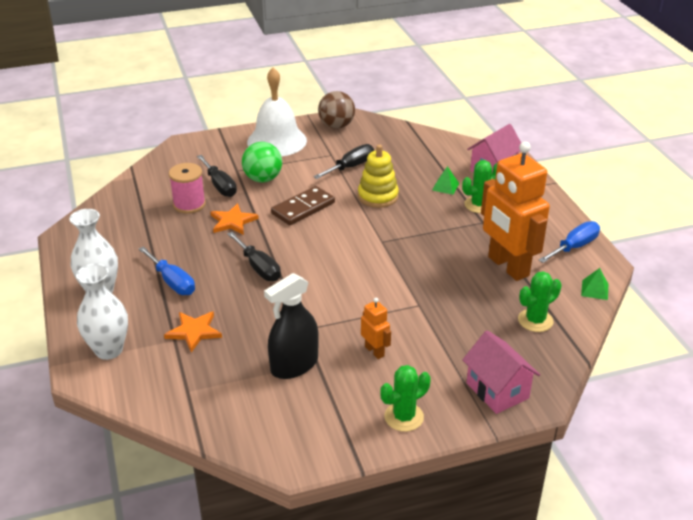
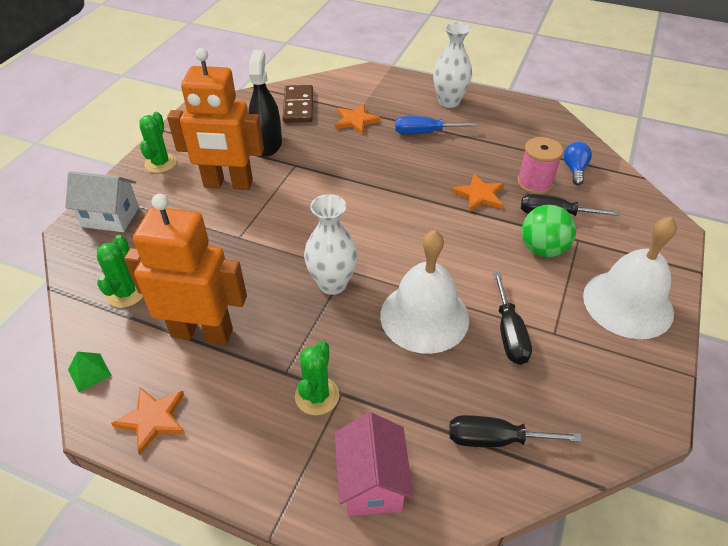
camera: 130 degrees right, 10 degrees up
(109, 350) = (380, 86): white vase -> white vase (332, 284)
(151, 194) = (574, 170): none -> blue light bulb
(258, 267) = (394, 178): black screwdriver -> black screwdriver (495, 439)
(303, 208) = (458, 248): brown domino -> brown domino (298, 106)
(336, 126) = (633, 385): brown ball -> none
(374, 351) = (228, 184): orange robot -> orange robot, size x2.29
(378, 196) = (424, 316): yellow stacking toy -> white bell
(445, 186) = (384, 393): green pyramid -> none
(497, 390) = (110, 217): pink house -> white house
(574, 247) = (153, 419): blue screwdriver -> orange star

